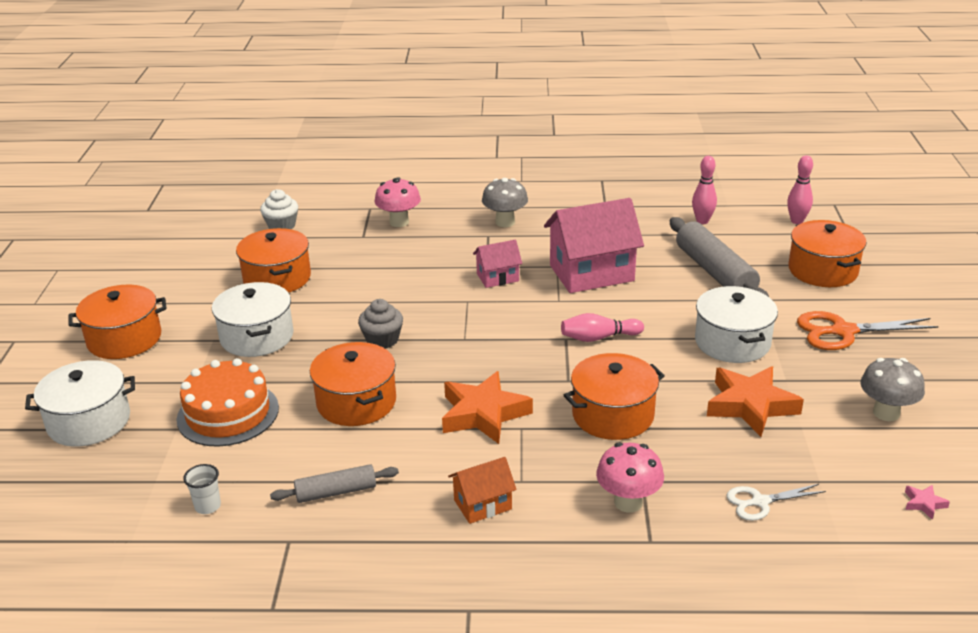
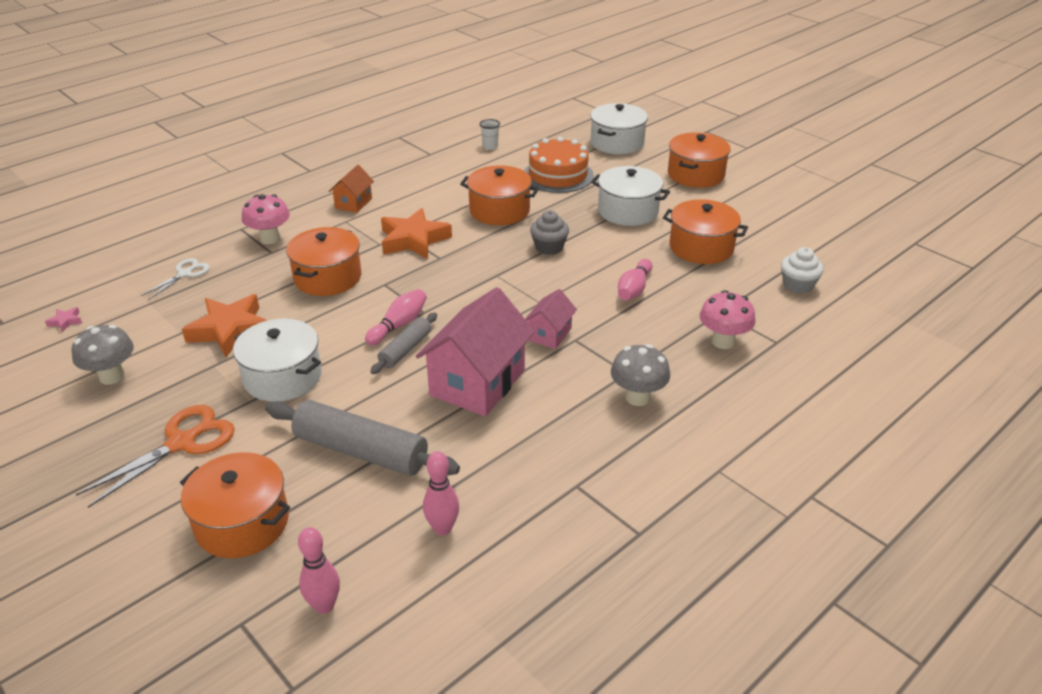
camera: 135 degrees right, 5 degrees up
(336, 492) = (439, 175): grey rolling pin -> grey rolling pin (405, 350)
(386, 276) = (634, 289): none -> pink bowling pin

